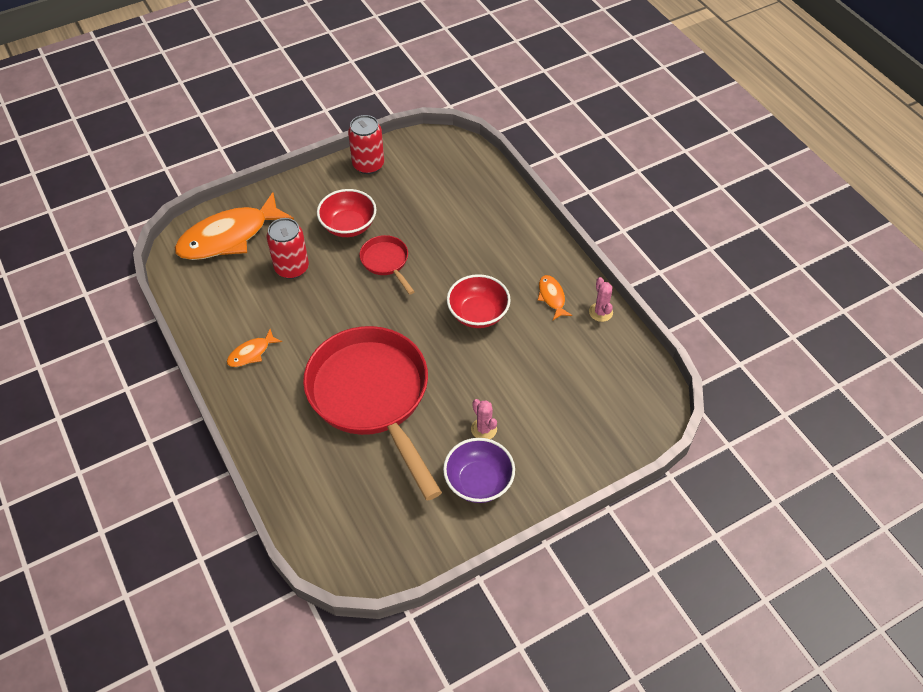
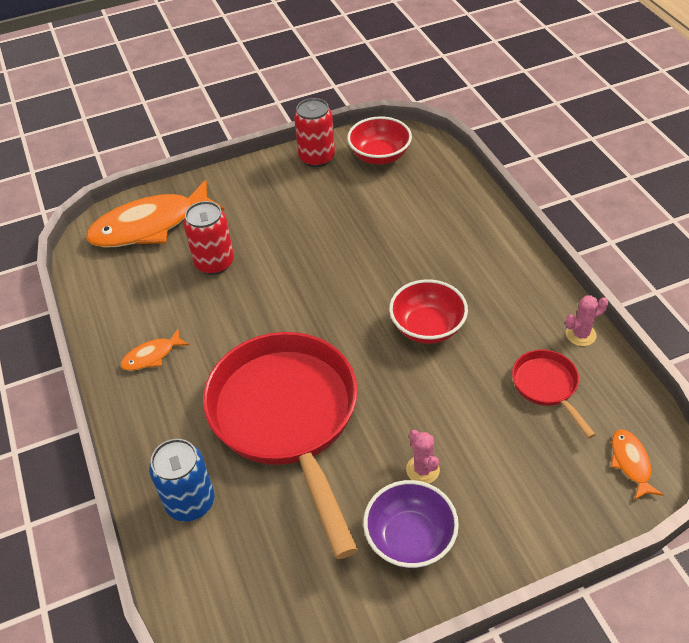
camera: 10 degrees right, 5 degrees down
(304, 469) = (190, 502): none -> blue can
(348, 226) = (286, 220): red bowl -> red bowl (379, 156)
(386, 262) = (324, 262): red pan -> red pan (547, 387)
(552, 297) = (520, 313): orange fish -> orange fish (631, 463)
(600, 312) = (580, 335): pink cactus -> pink cactus turned 75 degrees clockwise

